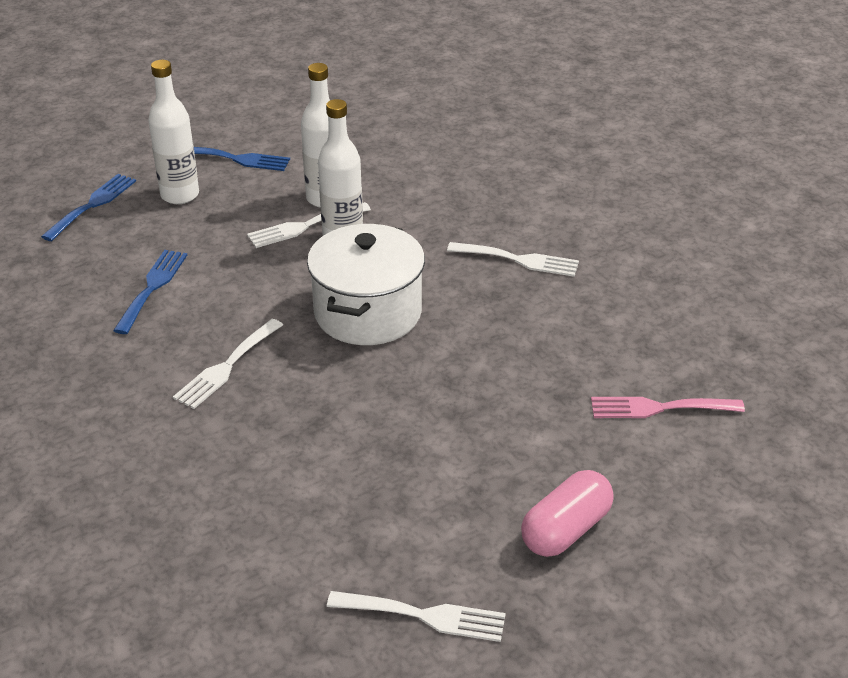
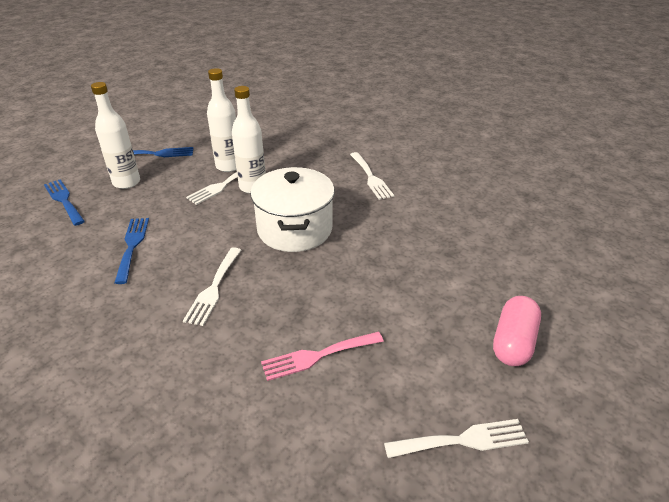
camera: 20 degrees left, 0 degrees up
(93, 205) = (64, 200): blue fork -> blue fork turned 45 degrees counterclockwise
(519, 260) = (371, 178): white fork -> white fork turned 75 degrees clockwise
(658, 408) = (512, 246): pink fork -> pink fork (317, 356)

